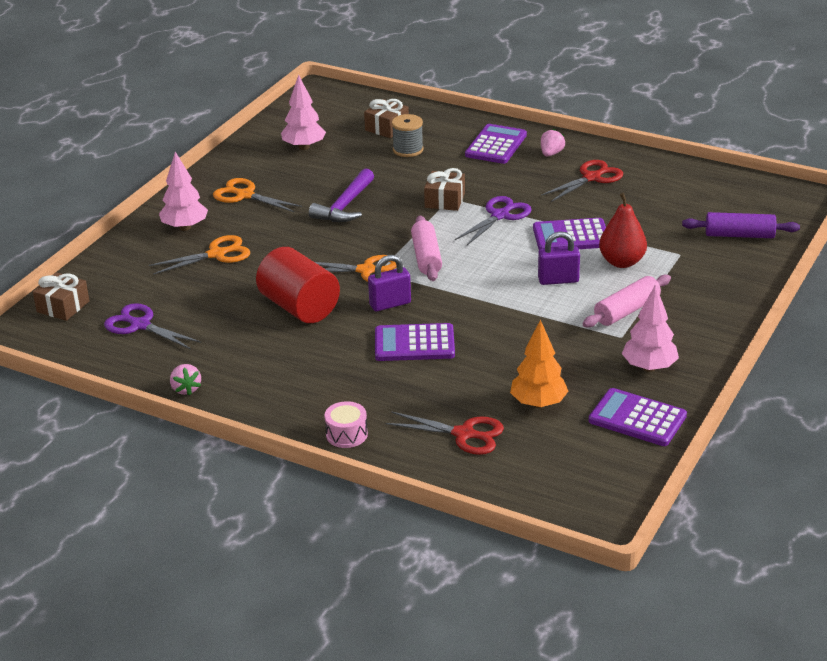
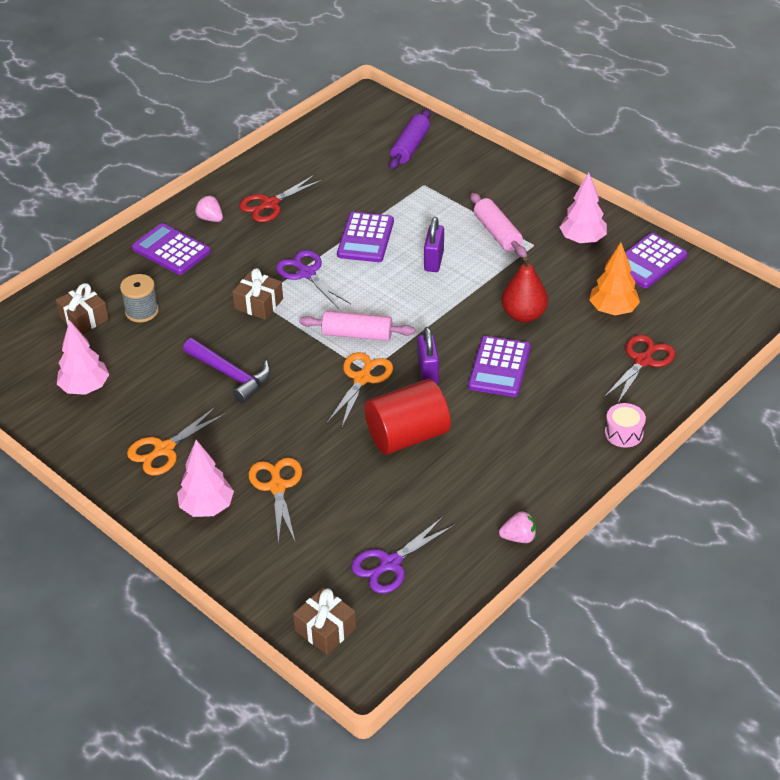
camera: 75 degrees left, 10 degrees up
(591, 178) = (270, 204): red scissors -> red scissors turned 105 degrees counterclockwise
(622, 262) = (421, 219): red pear -> red pear (523, 315)

